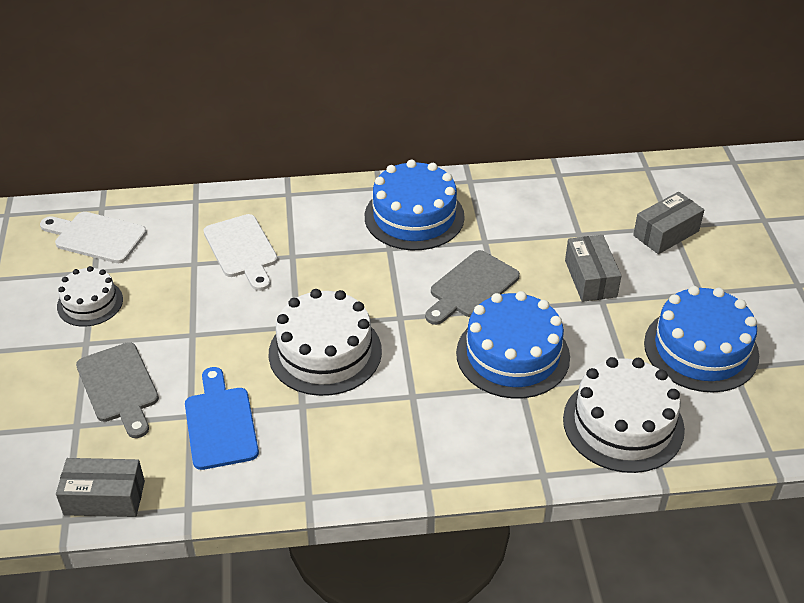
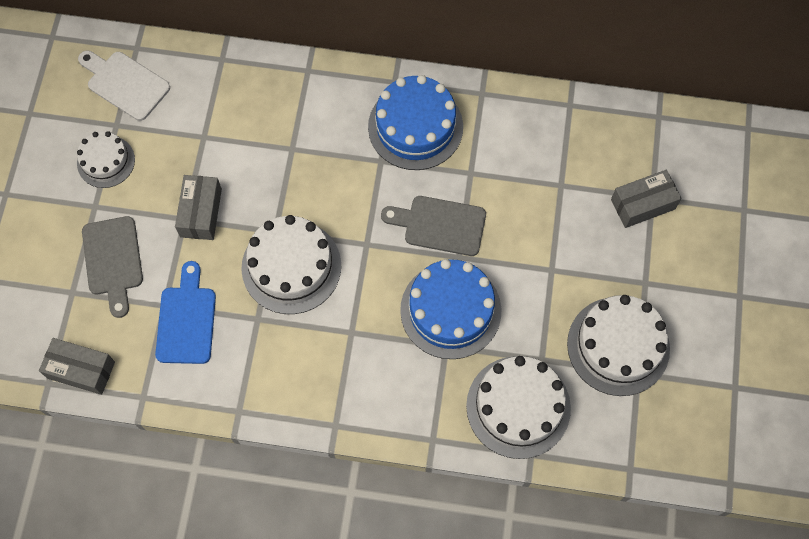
camera: 15 degrees right, 25 degrees up
(242, 250) = (249, 130): white cutting board -> none
(471, 287) = (440, 225): grey cutting board -> grey cutting board turned 45 degrees clockwise
(590, 278) = (551, 241): grey box -> grey box (201, 213)
(701, 349) = (618, 346): blue cake -> white cake

